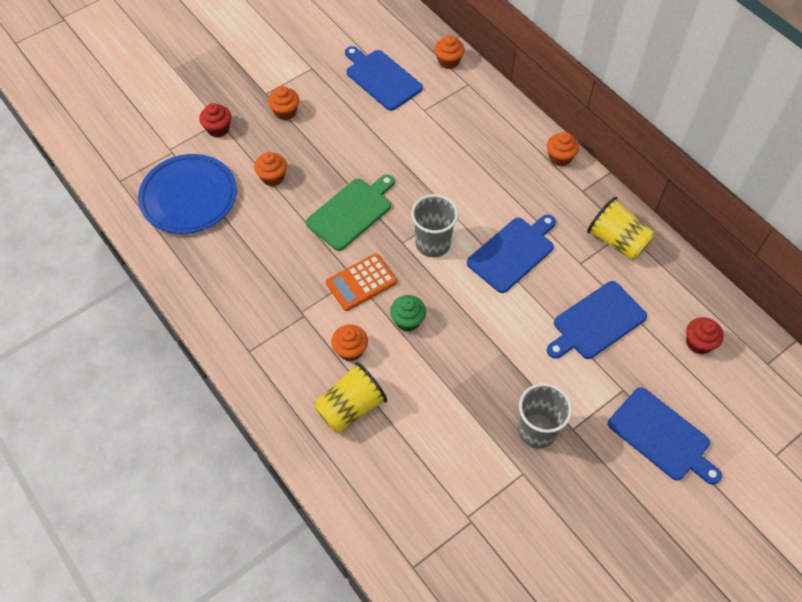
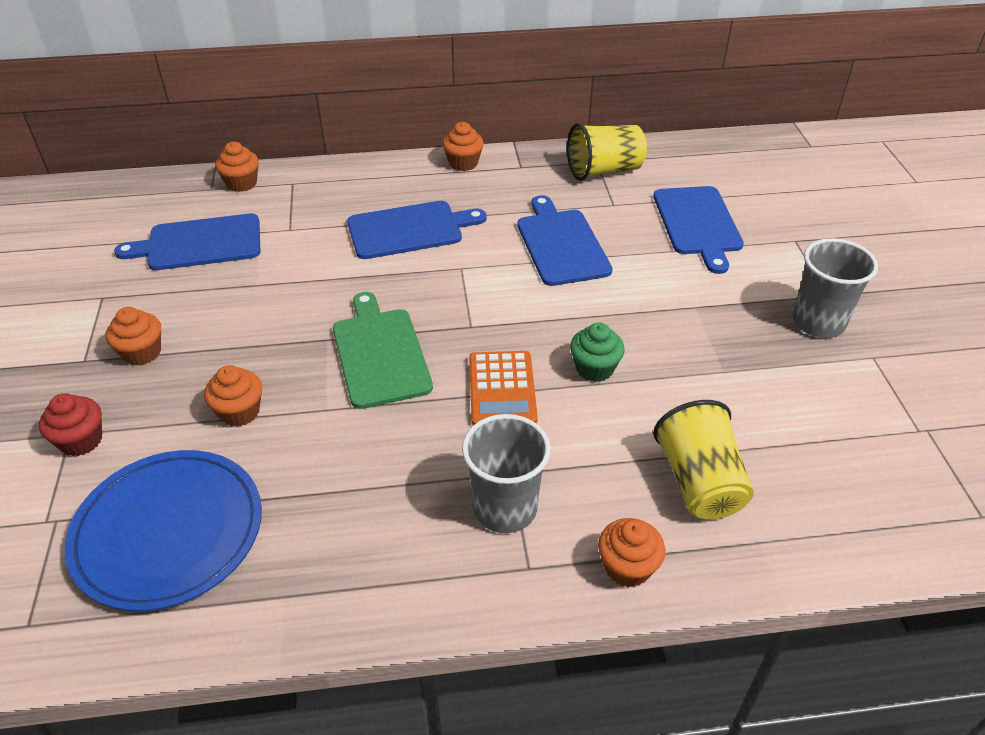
camera: 60 degrees left, 15 degrees down
(350, 350) = (604, 444): orange cupcake -> orange cupcake (627, 567)
(433, 243) = (495, 301): grey cup -> grey cup (505, 508)
(662, 436) = (866, 238): blue cutting board -> blue cutting board (409, 230)
(698, 343) = (764, 173): red cupcake -> none

